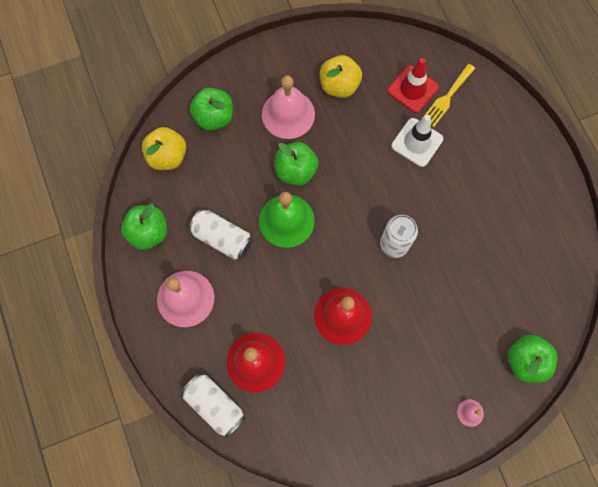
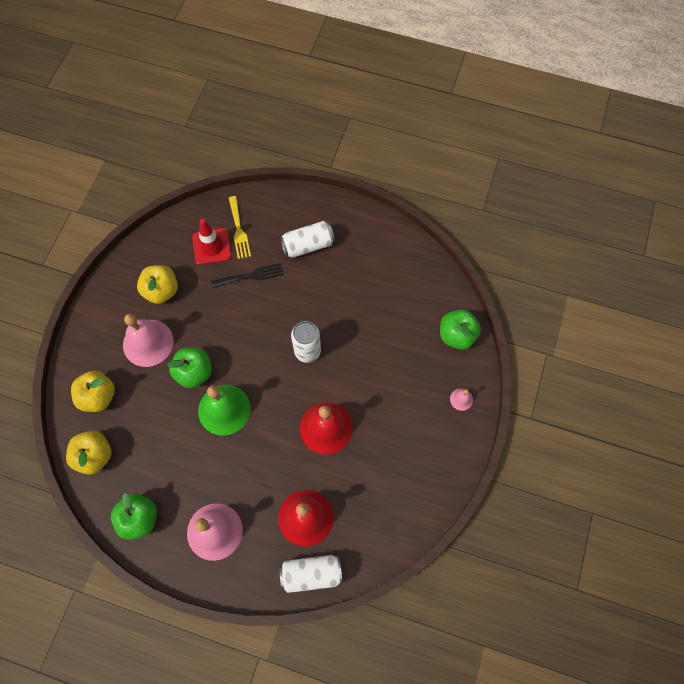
camera: 50 degrees left, 5 degrees down
(214, 117) = (98, 396): green apple -> yellow apple
(222, 238) = (195, 466): white can -> white can (308, 245)
(417, 142) = (251, 276): white traffic cone -> black fork

